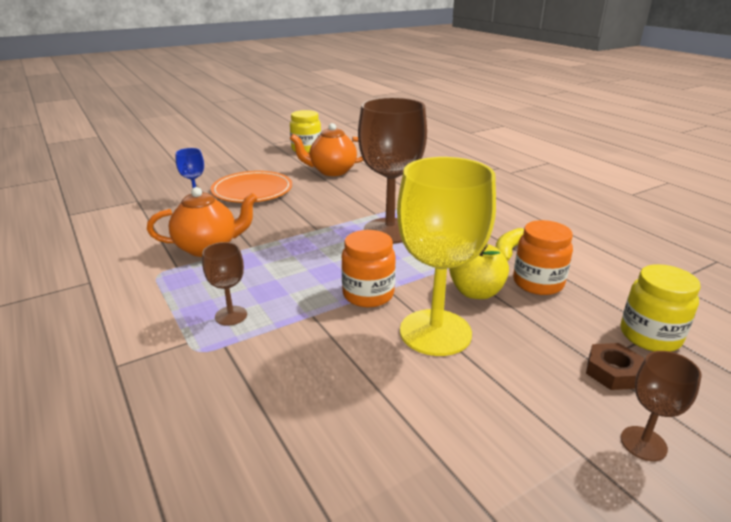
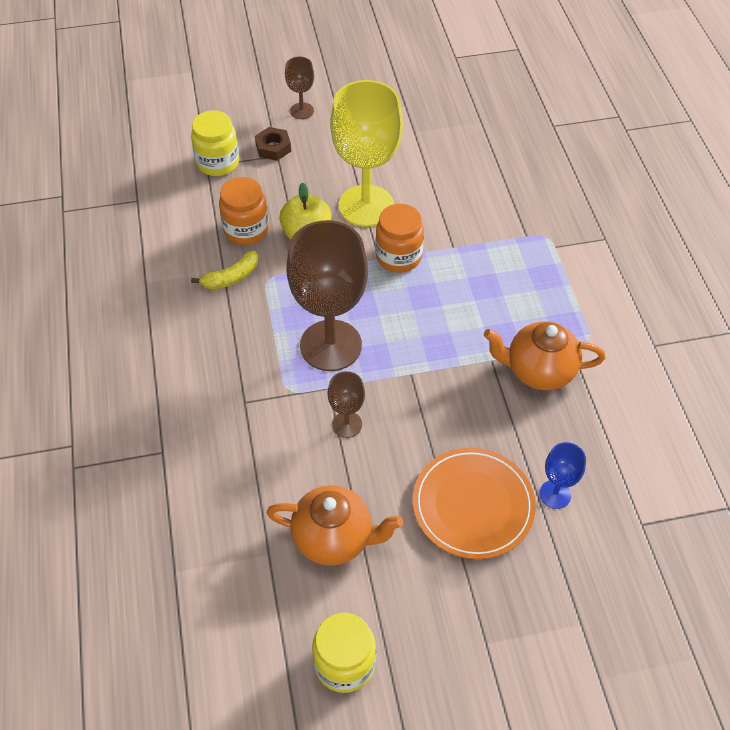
camera: 160 degrees left, 25 degrees up
(231, 315) = (519, 264): brown goblet -> brown goblet (347, 424)

